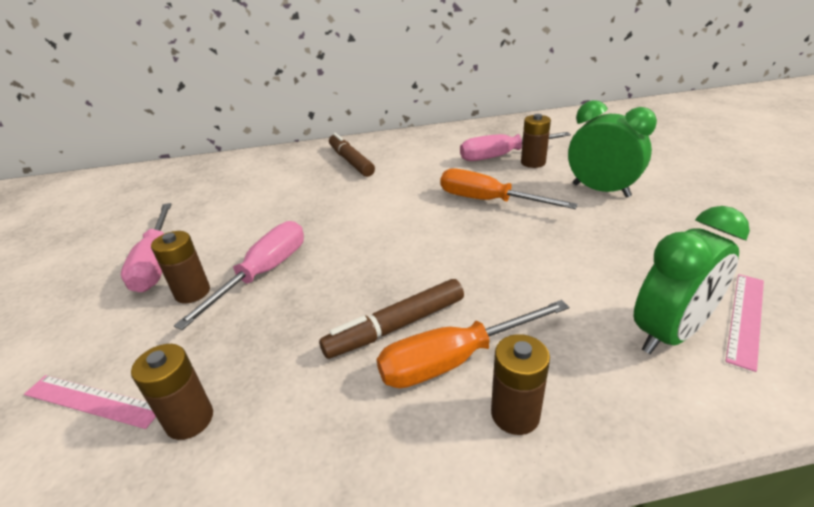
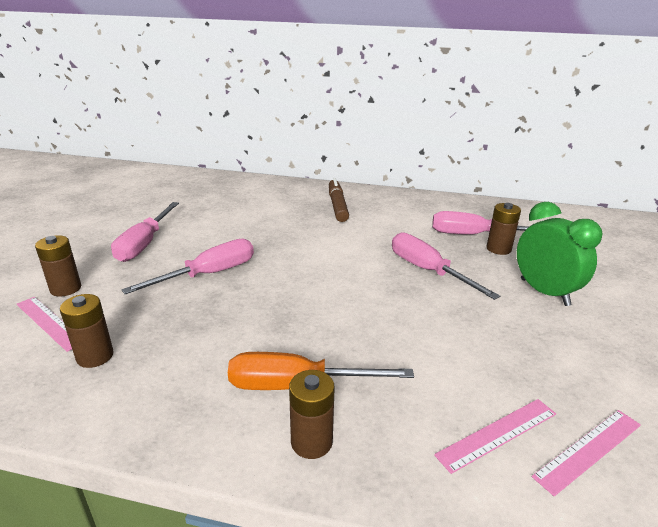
camera: 20 degrees right, 5 degrees down
(192, 292) = (153, 272): brown battery -> brown battery (66, 288)
(396, 326) = (273, 345): brown marker -> none
(488, 201) = (427, 271): orange screwdriver -> pink screwdriver
(669, 333) = (498, 434): green clock -> pink ruler

